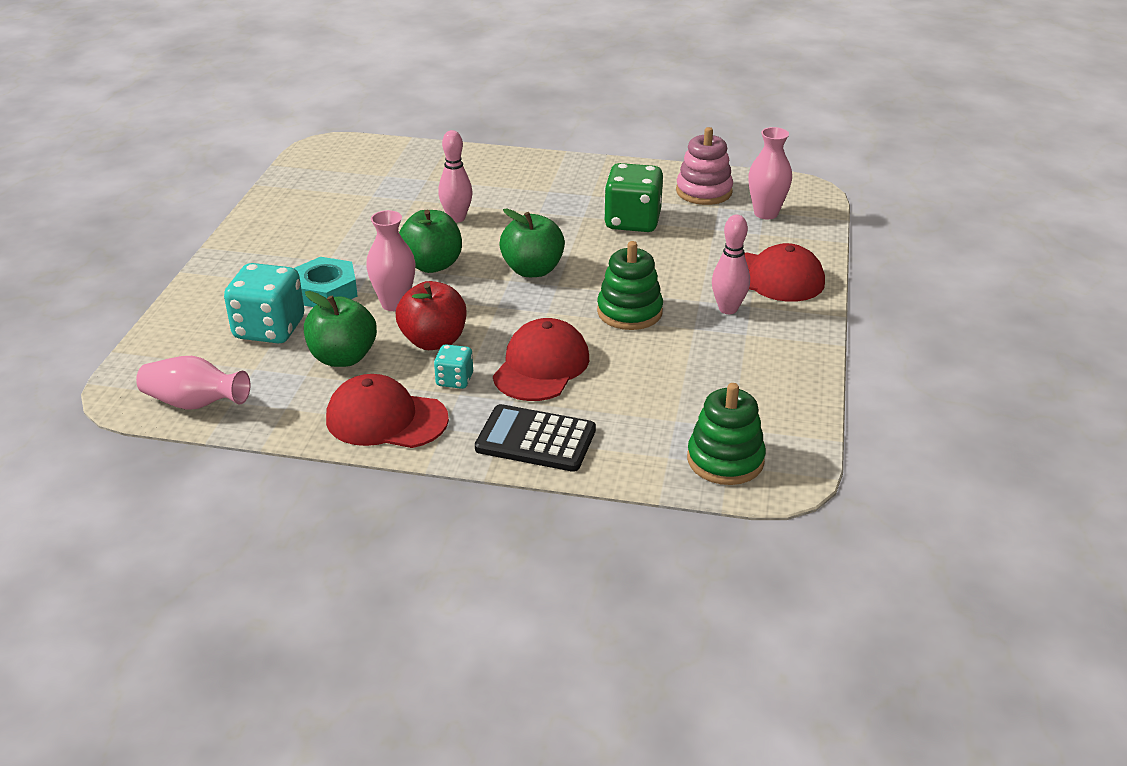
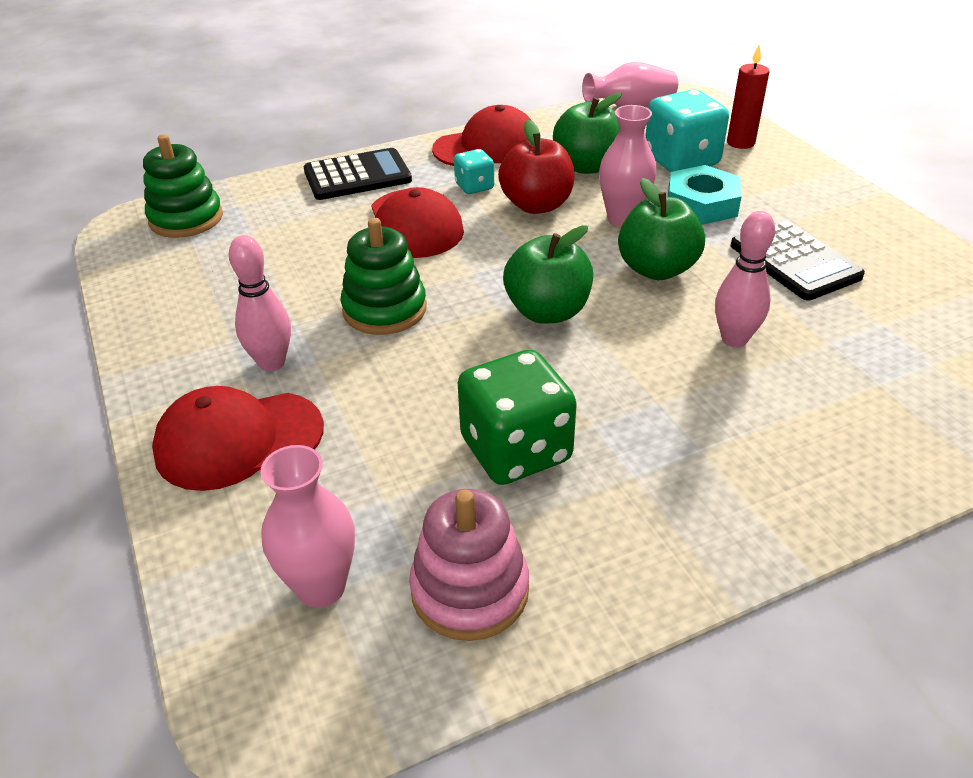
camera: 145 degrees right, 5 degrees up
(197, 323) = (740, 143): none -> red candle
(348, 236) = (794, 261): none -> black calculator

